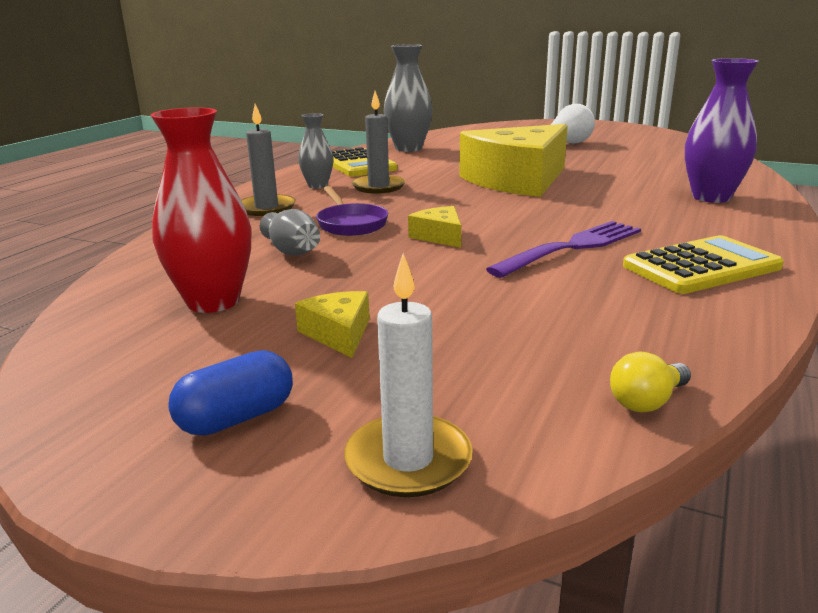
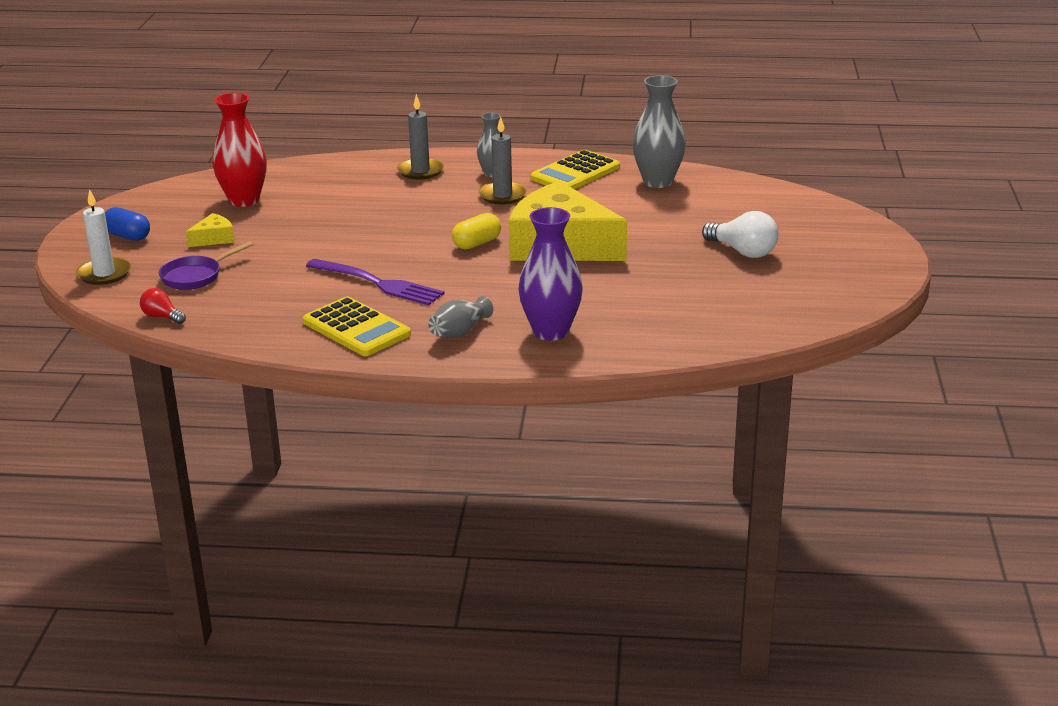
camera: 70 degrees right, 5 degrees up
(292, 251) = (331, 200): grey vase -> grey vase (459, 332)
(351, 224) = (397, 205): purple pan -> purple pan (195, 276)
(439, 236) = (382, 238): yellow cheese -> none
(490, 203) = (477, 243): none -> yellow capsule
(647, 401) = (162, 317): yellow light bulb -> red light bulb

